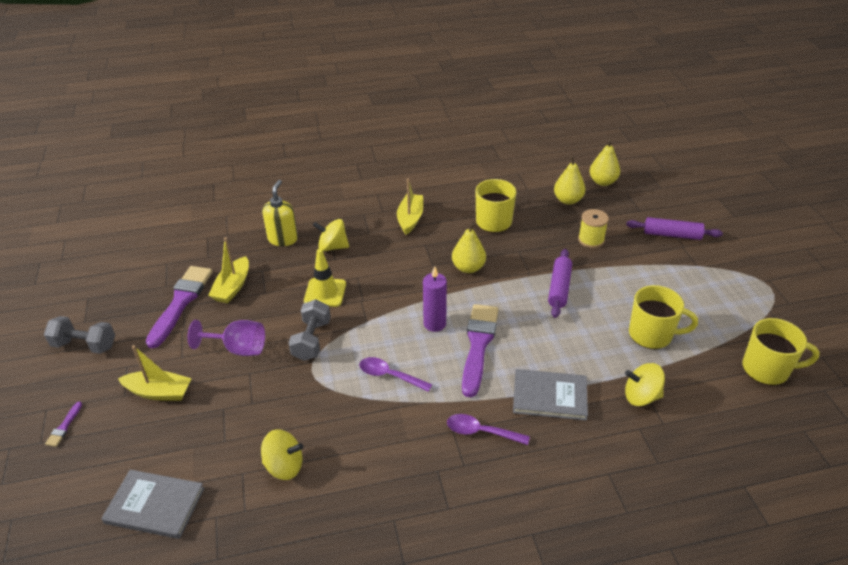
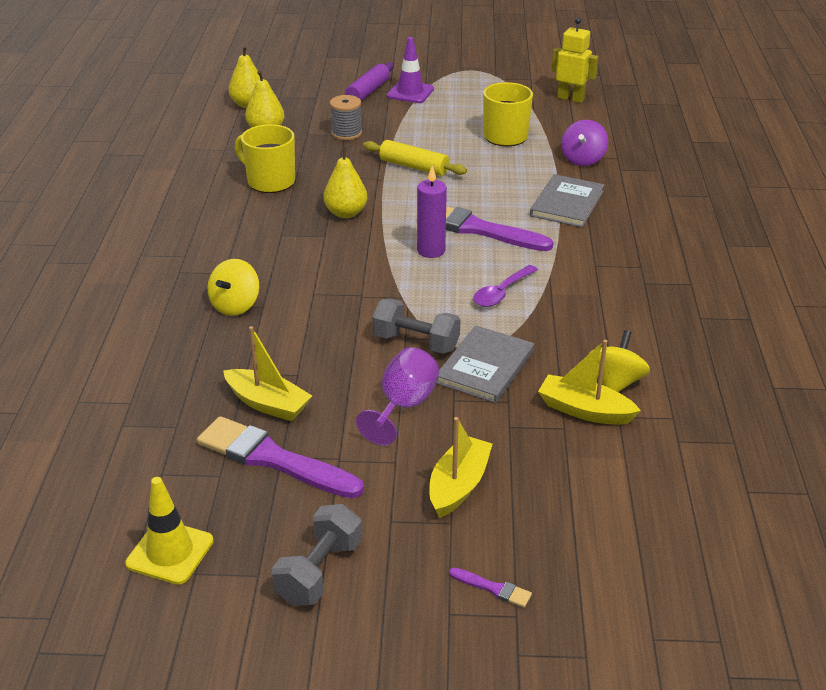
camera: 75 degrees left, 5 degrees down
(155, 505) = (654, 491): grey book -> grey book (485, 367)
(283, 239) = (184, 347): yellow soap dispenser -> none
(325, 292) = (329, 322): yellow traffic cone -> yellow traffic cone (170, 552)
(410, 219) = (219, 237): yellow boat -> yellow boat (584, 410)
(481, 432) = (601, 249): purple spoon -> none
(559, 288) = (414, 167): purple rolling pin -> yellow rolling pin
(591, 240) = (346, 133): yellow spool -> grey spool
(641, 396) = (583, 159): yellow spinning top -> purple spinning top
(690, 259) = (410, 92): none -> purple traffic cone
(767, 369) = (571, 98): yellow mug -> yellow robot

